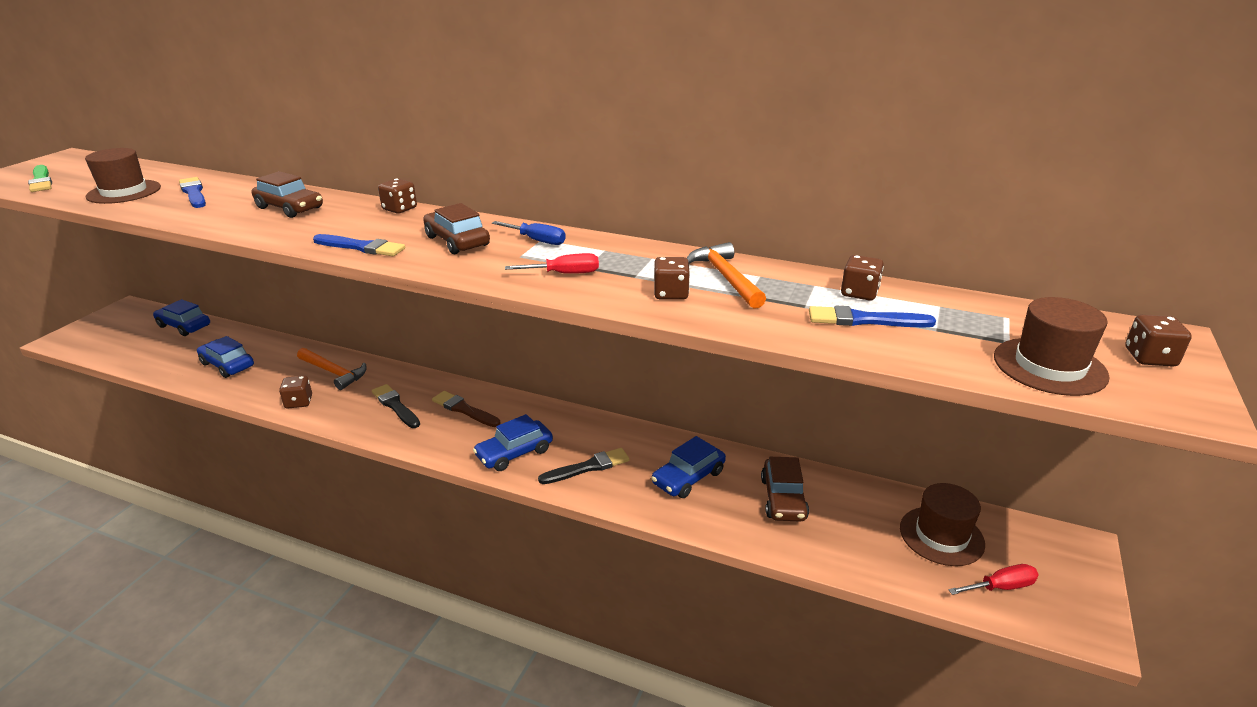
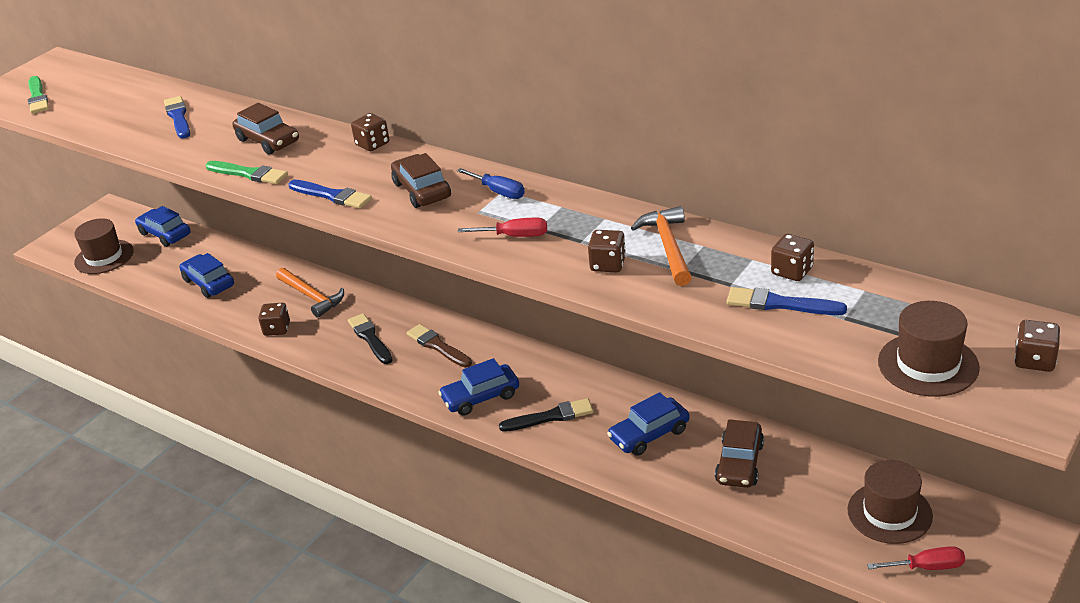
camera: 15 degrees right, 5 degrees up
(124, 192) = (114, 114): brown hat -> brown hat (104, 257)
(269, 232) = (249, 174): none -> green brush

